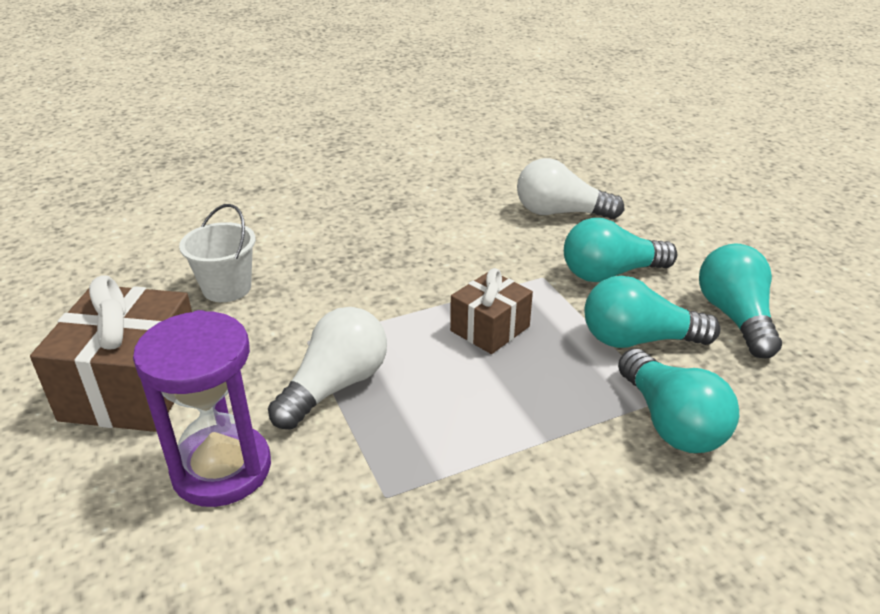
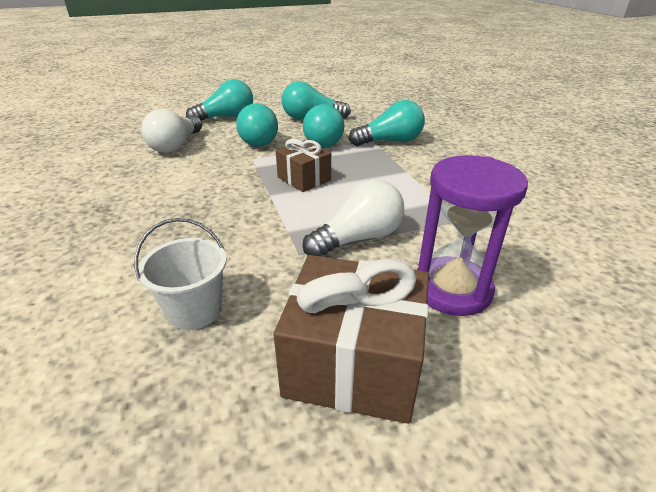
camera: 85 degrees left, 0 degrees up
(335, 386) = (358, 238): white light bulb -> white light bulb turned 105 degrees clockwise
(682, 233) = (226, 117): none -> turquoise light bulb

